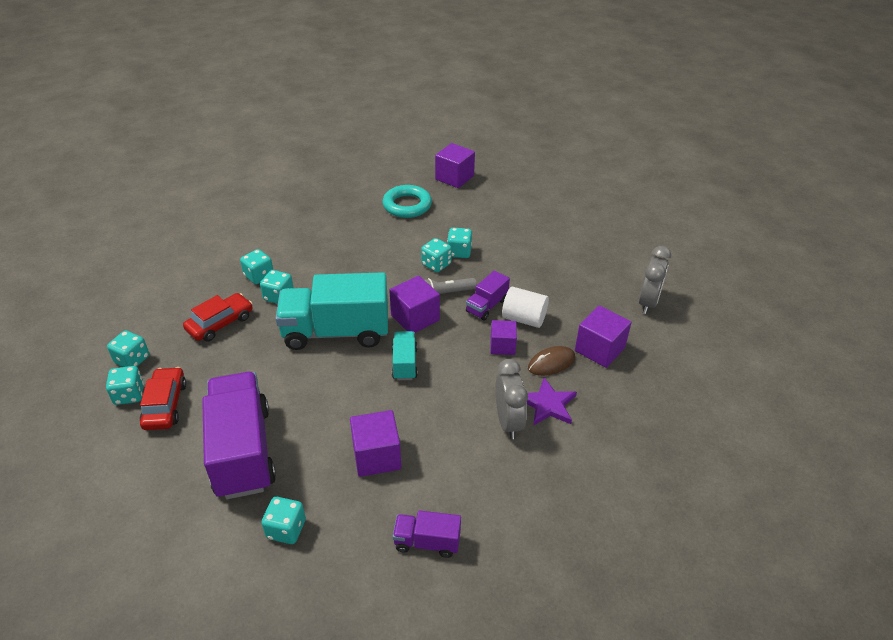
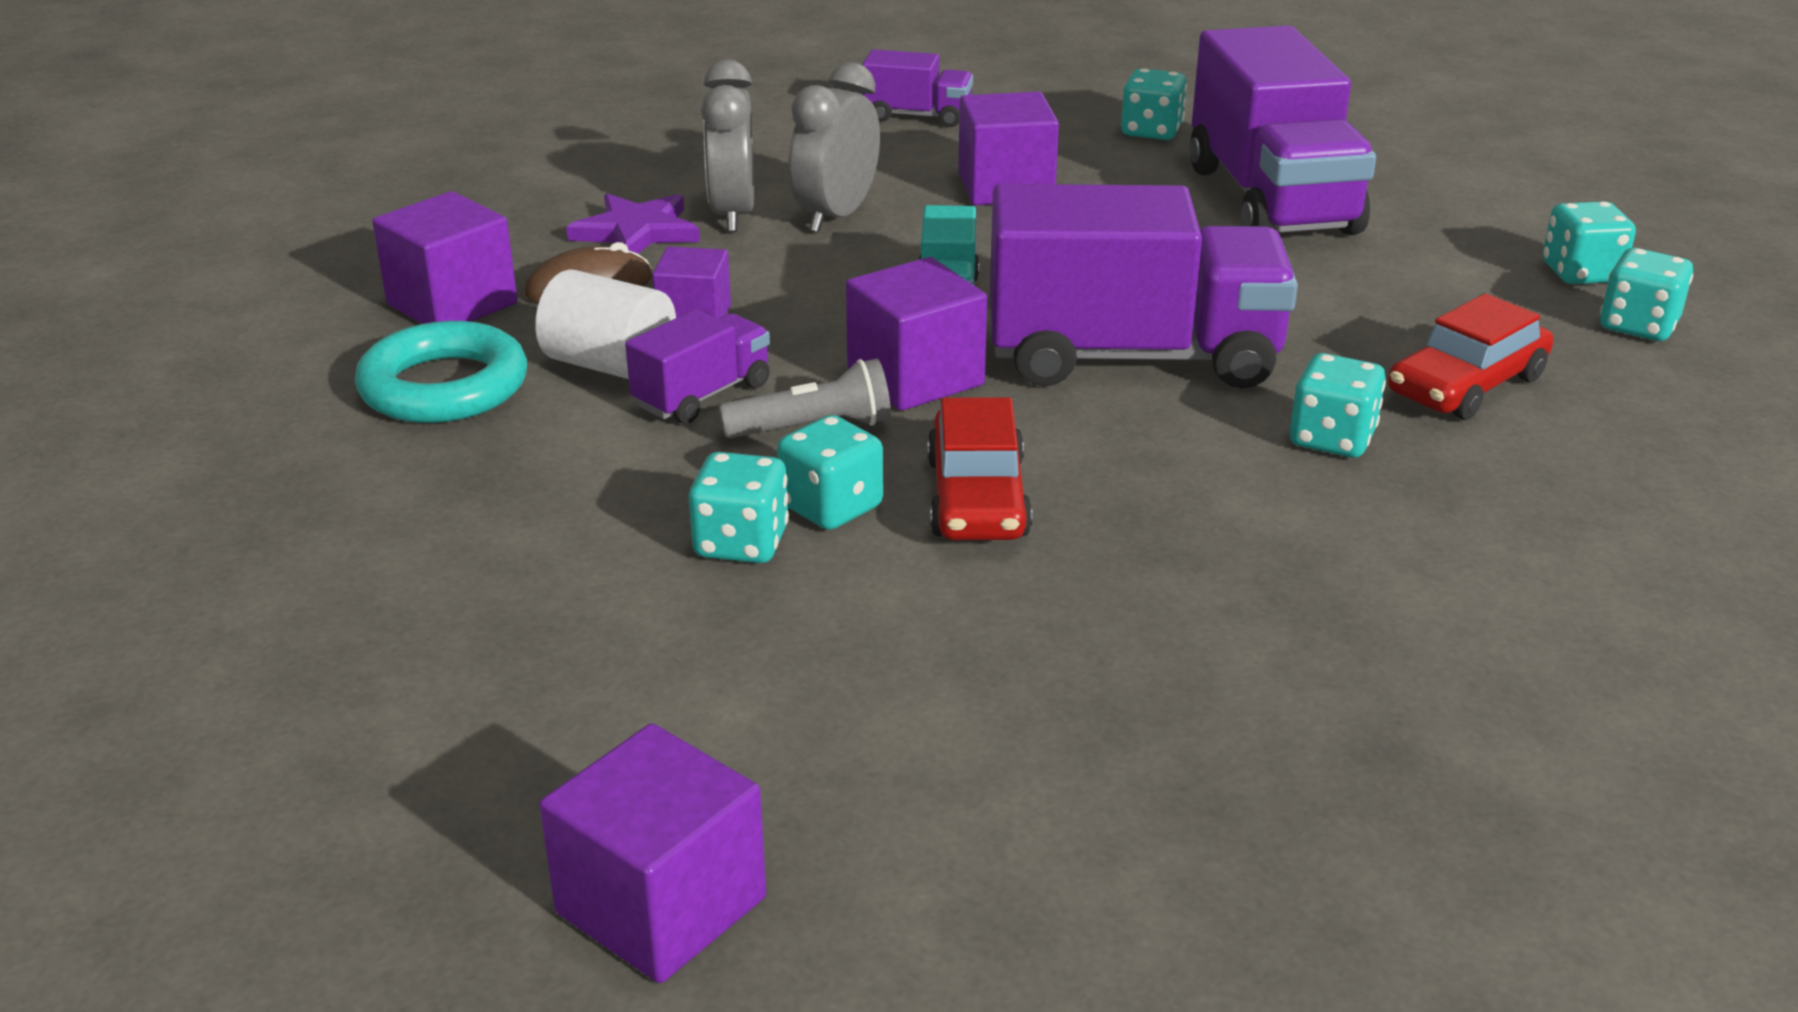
camera: 175 degrees left, 10 degrees down
(165, 405) = (1483, 257): red car -> red car (977, 498)
(259, 276) = (1428, 496): turquoise dice -> none
(336, 332) = (1132, 357): turquoise truck -> purple truck
(407, 205) = (920, 746): turquoise ring -> turquoise ring (444, 387)
(648, 302) = (229, 386): grey clock -> grey clock (836, 216)

